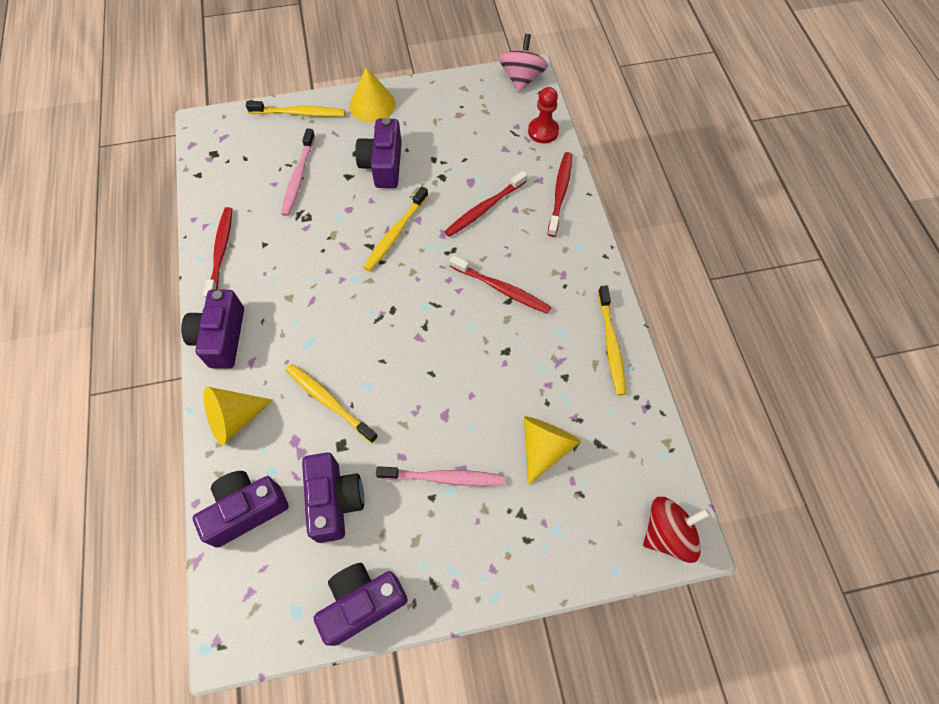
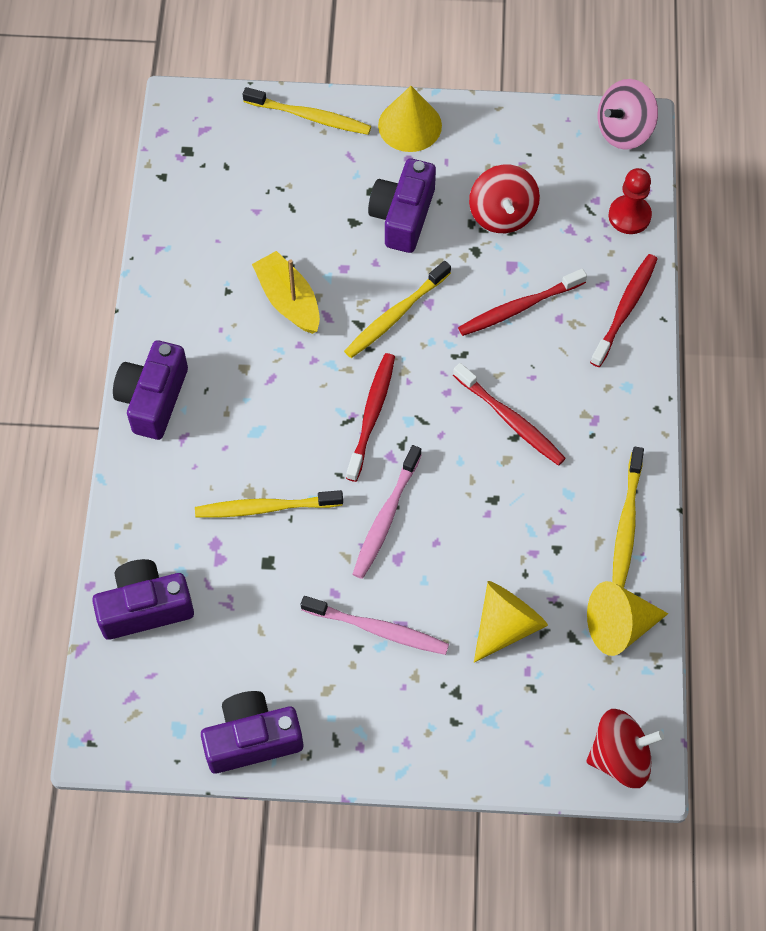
camera: 15 degrees right, 0 degrees up
(221, 252) = (173, 289): red toothbrush -> red toothbrush (372, 415)
(234, 419) = (151, 501): yellow cone -> yellow cone (619, 626)
(298, 177) = (289, 209): pink toothbrush -> pink toothbrush (385, 518)
(312, 241) = (288, 300): none -> yellow boat
(329, 401) = (265, 508): yellow toothbrush -> yellow toothbrush turned 60 degrees counterclockwise
(334, 501) = (246, 623): purple camera -> none
(454, 148) = (502, 214): none -> red spinning top
(522, 78) = (624, 130): pink spinning top -> pink spinning top turned 150 degrees counterclockwise

